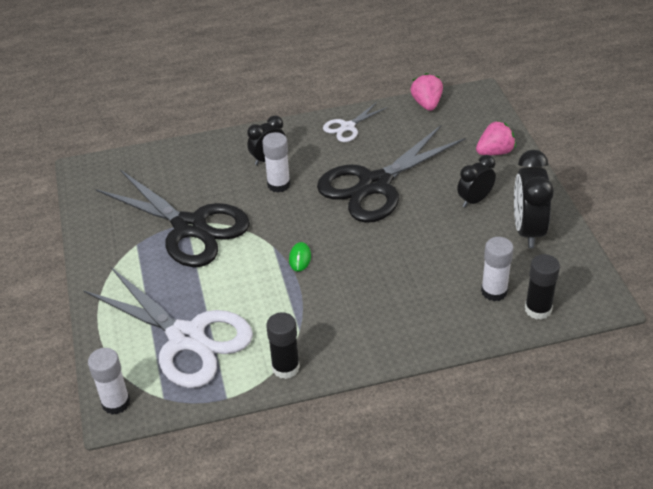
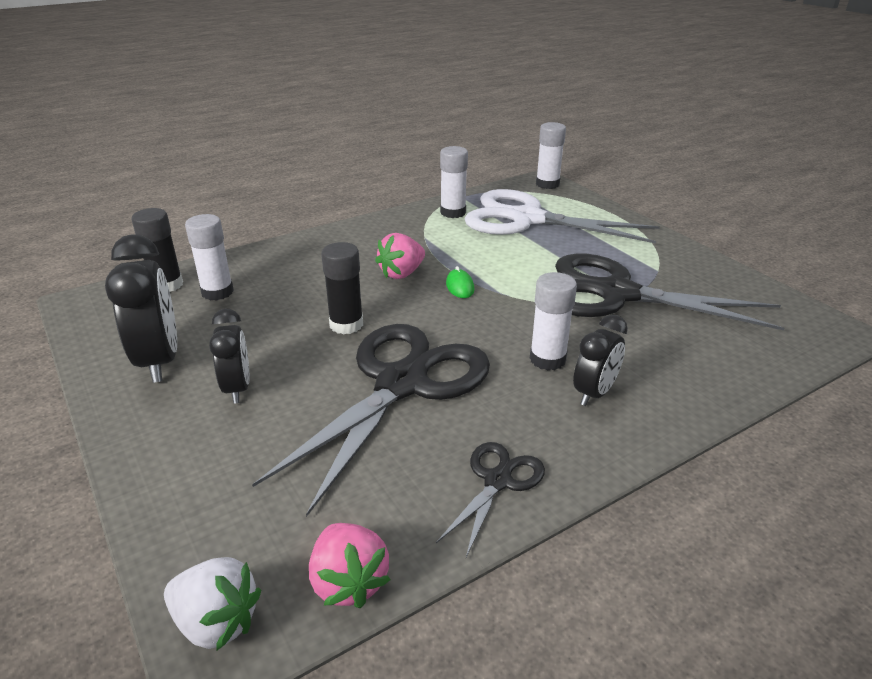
camera: 160 degrees right, 10 degrees down
(252, 367) = (453, 212): none -> white glue stick
(285, 367) = (422, 216): black glue stick -> black glue stick (346, 324)
(347, 127) = (497, 481): white scissors -> black scissors
(474, 200) = (237, 388): black clock -> black clock turned 45 degrees counterclockwise
(479, 101) = (216, 622): none -> white strawberry
(495, 152) = (194, 482): pink strawberry -> pink strawberry (401, 273)

